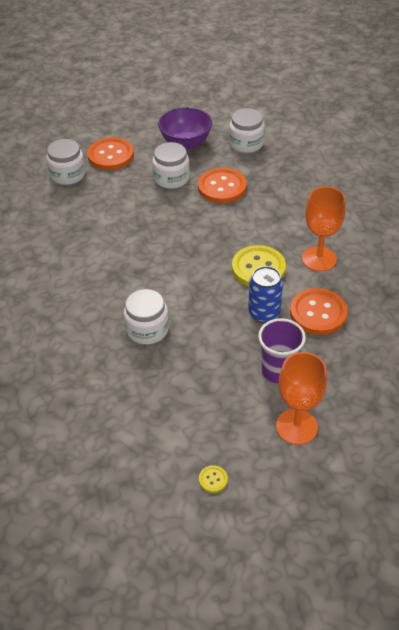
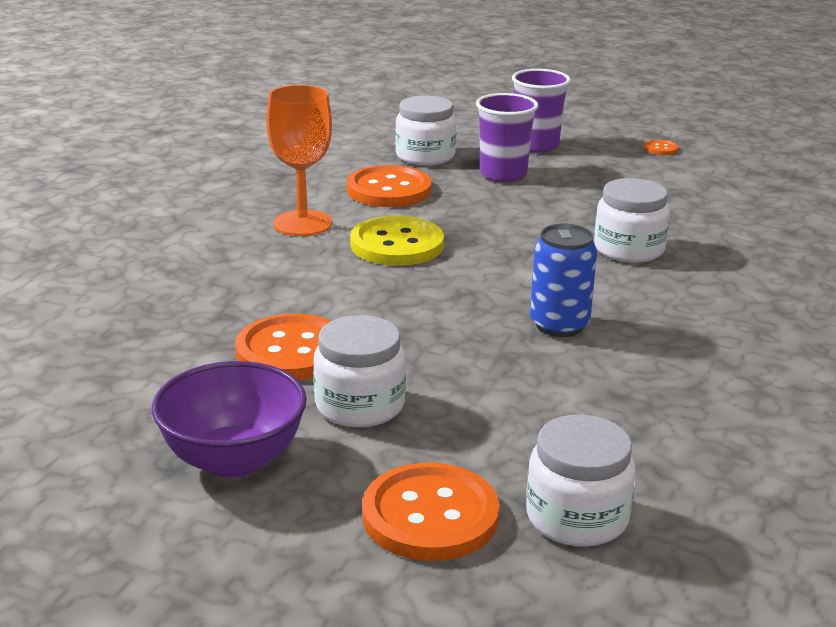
camera: 145 degrees left, 20 degrees down
(213, 479) = (661, 149): yellow button -> orange button
(246, 143) = (123, 400): white jar -> white jar (425, 156)
(264, 313) = (454, 211): blue can -> blue can (559, 325)
(296, 426) = (536, 145): orange goblet -> purple cup

